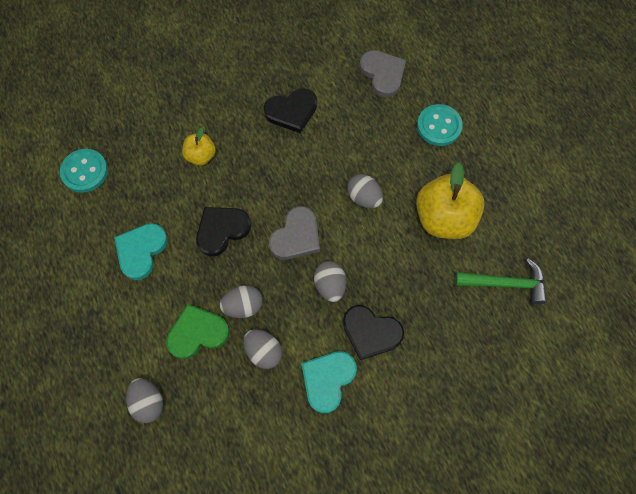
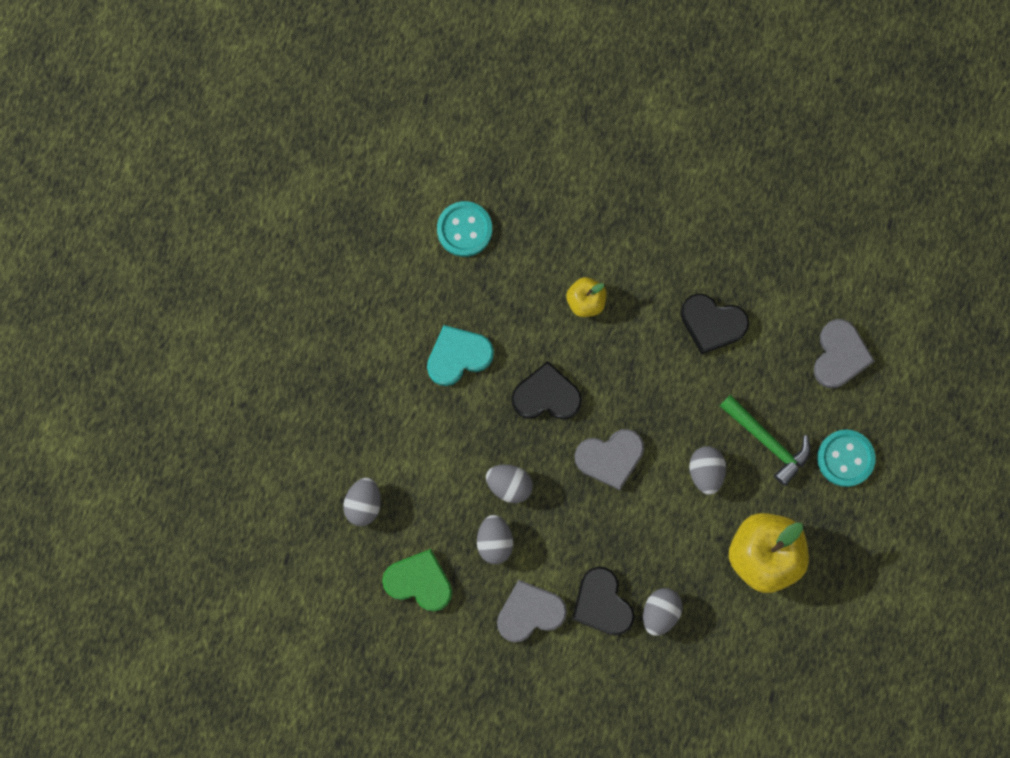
camera: 40 degrees right, 10 degrees up
(197, 333) = (450, 476): green heart -> green heart (419, 581)
(327, 380) = (530, 612): turquoise heart -> grey heart
(330, 285) = (602, 530): grey egg -> grey egg (660, 612)
(506, 283) = (764, 662): green hammer -> green hammer (767, 441)

